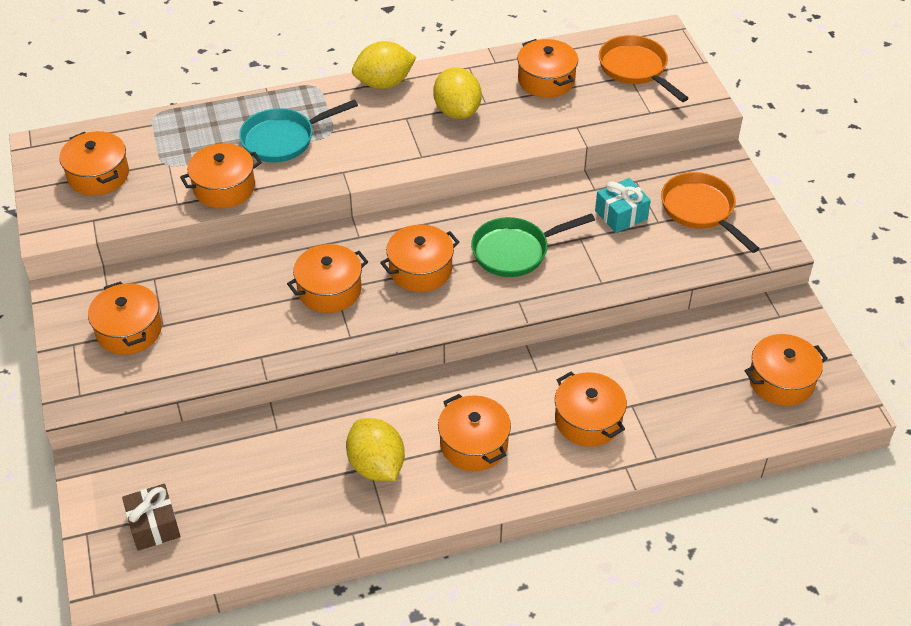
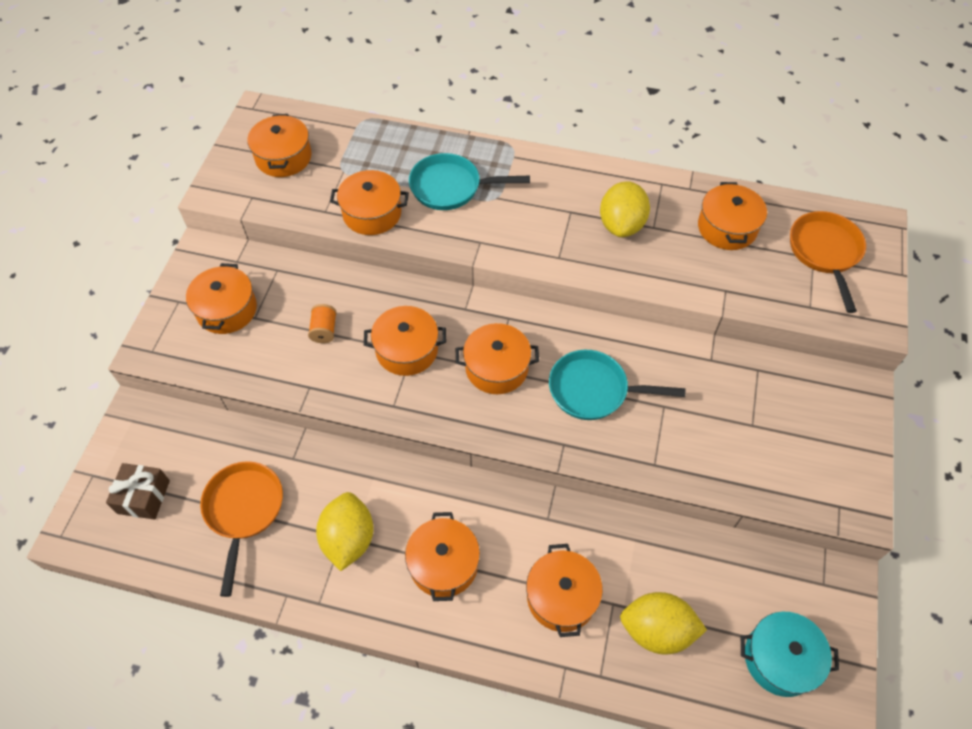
camera: 30 degrees right, 10 degrees up
(239, 307) = (324, 330): none -> orange spool
(384, 83) = (573, 168): yellow lemon -> yellow lemon (657, 630)
(515, 251) = (593, 390): green pan -> turquoise pan
(621, 215) = (719, 400): turquoise gift -> none
(700, 210) = (804, 433): orange pan -> orange pan (244, 510)
(781, 381) = (780, 659): orange pot -> turquoise pot

